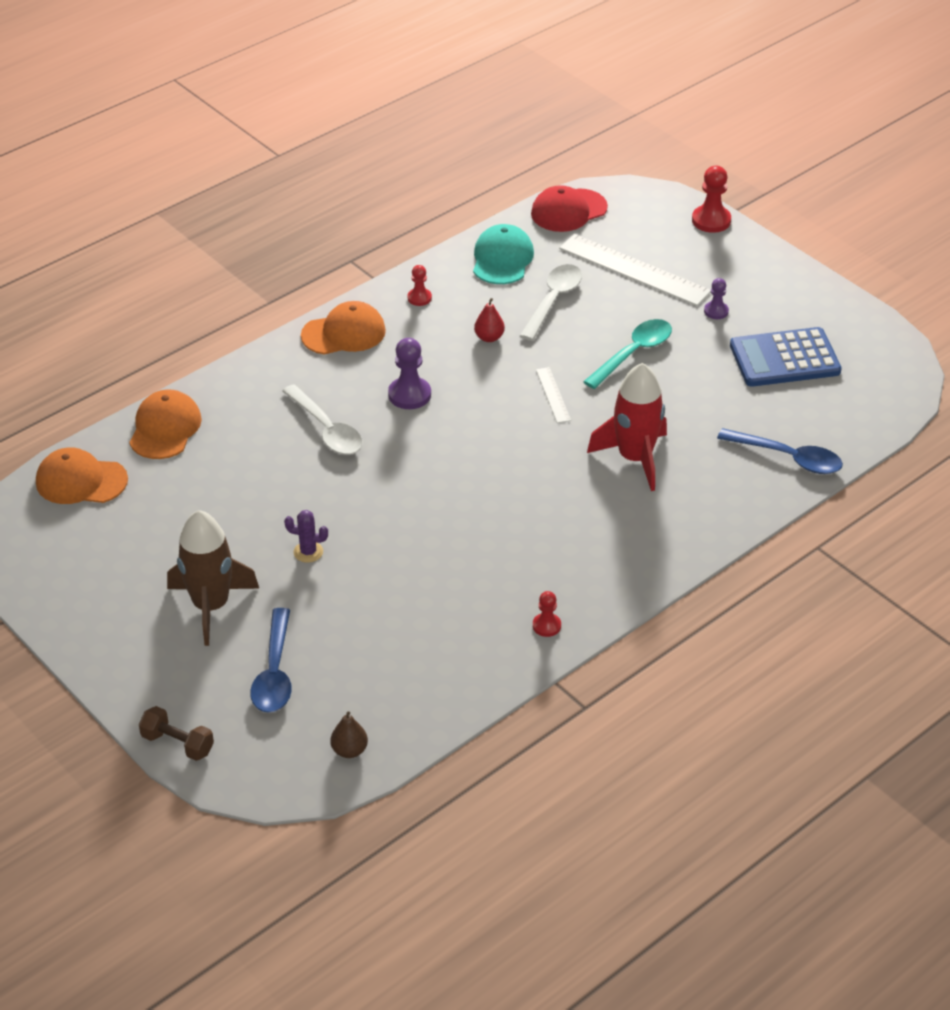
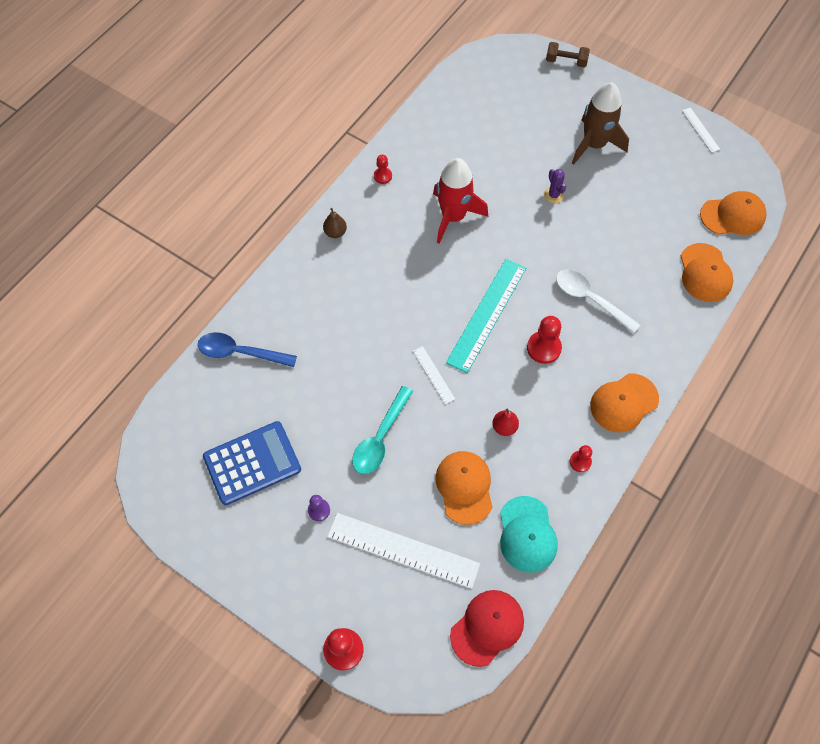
camera: 165 degrees right, 20 degrees up
(40, 595) = (700, 130): none -> white ruler
(274, 672) = (534, 112): blue spoon -> none
(308, 552) = (553, 195): purple cactus -> purple cactus turned 75 degrees clockwise
(349, 750) = (471, 77): brown pear -> brown pear (335, 232)
(409, 395) = (544, 348): purple pawn -> red pawn
(464, 438) = (487, 314): none -> turquoise ruler
(553, 301) = (464, 487): white spoon -> orange cap
(635, 458) = (355, 325): red rocket -> red rocket (453, 217)

